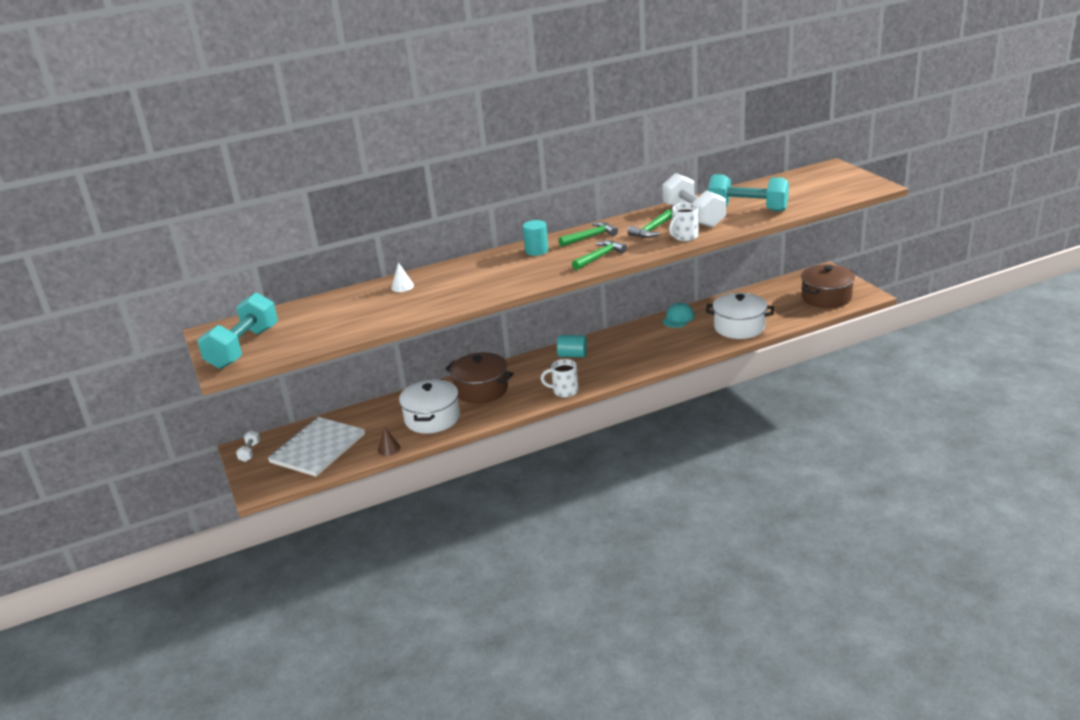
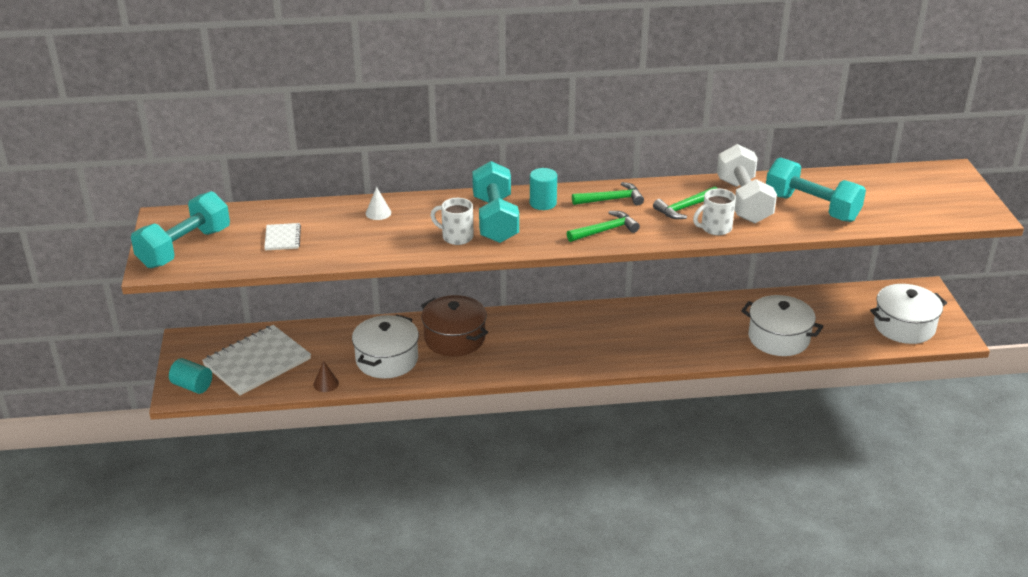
camera: 15 degrees right, 5 degrees up
(250, 452) = (191, 346): white dumbbell -> none
(329, 321) = (282, 238): none -> white notebook
(505, 269) = (495, 219): none -> turquoise dumbbell
(564, 391) = (540, 366): white mug -> white mug (456, 237)
(572, 355) = (573, 322): turquoise cylinder -> turquoise cylinder (192, 386)
(678, 318) = (715, 306): turquoise cap -> none
(826, 297) = (904, 326): brown pot -> white pot

